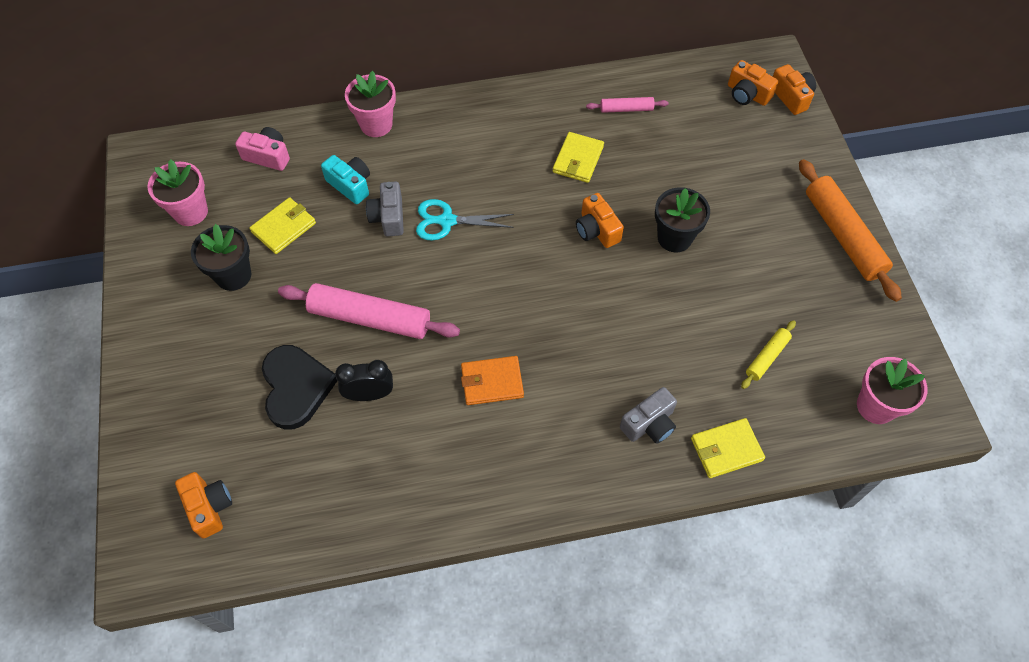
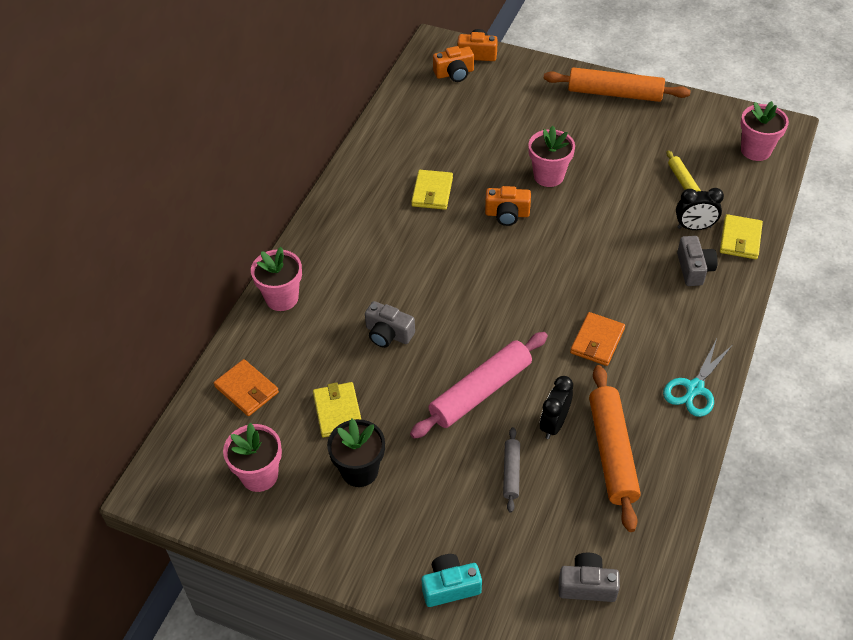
camera: 55 degrees left, 10 degrees down
(209, 507) = (587, 585): orange camera -> grey camera
(268, 156) = (247, 389): pink camera -> orange wallet
(296, 387) = (511, 472): black heart -> grey rolling pin
(350, 185) = (332, 344): turquoise camera -> turquoise camera (450, 586)
(367, 458) = (611, 452): none -> orange rolling pin
(447, 221) = (424, 298): turquoise scissors -> turquoise scissors (694, 388)
(578, 159) = (432, 192): yellow wallet -> yellow wallet turned 45 degrees clockwise
(626, 109) = (408, 141): pink rolling pin -> none
(674, 238) = (548, 176): black flower pot -> pink flower pot
(708, 398) = (694, 227): none -> black clock

